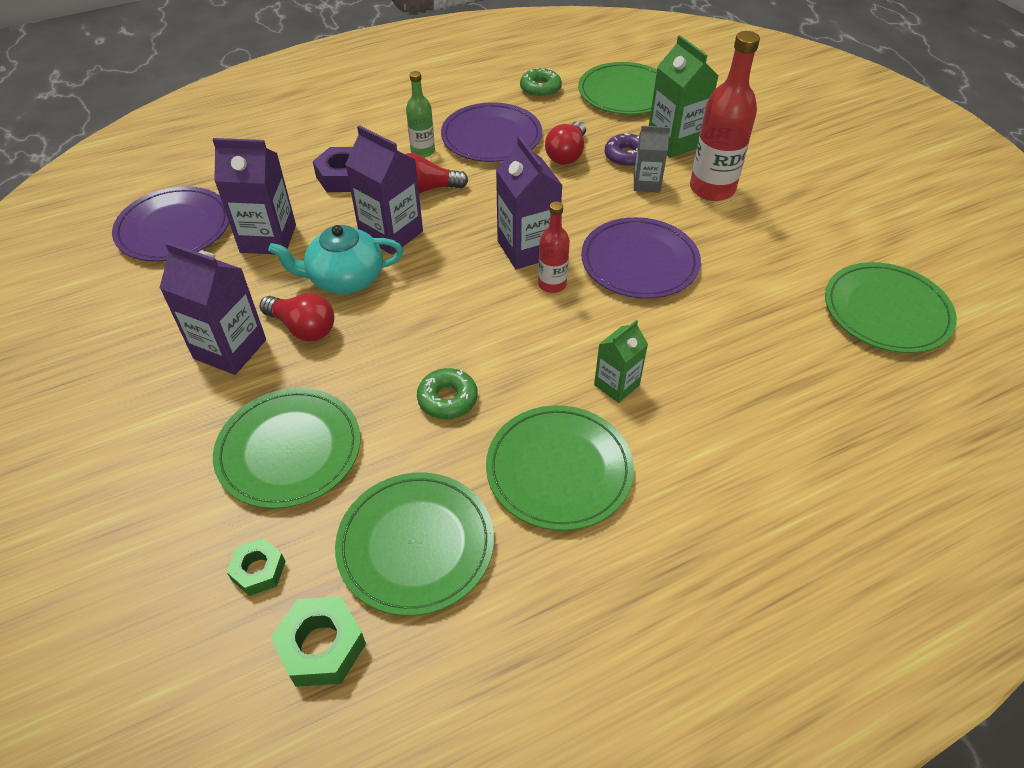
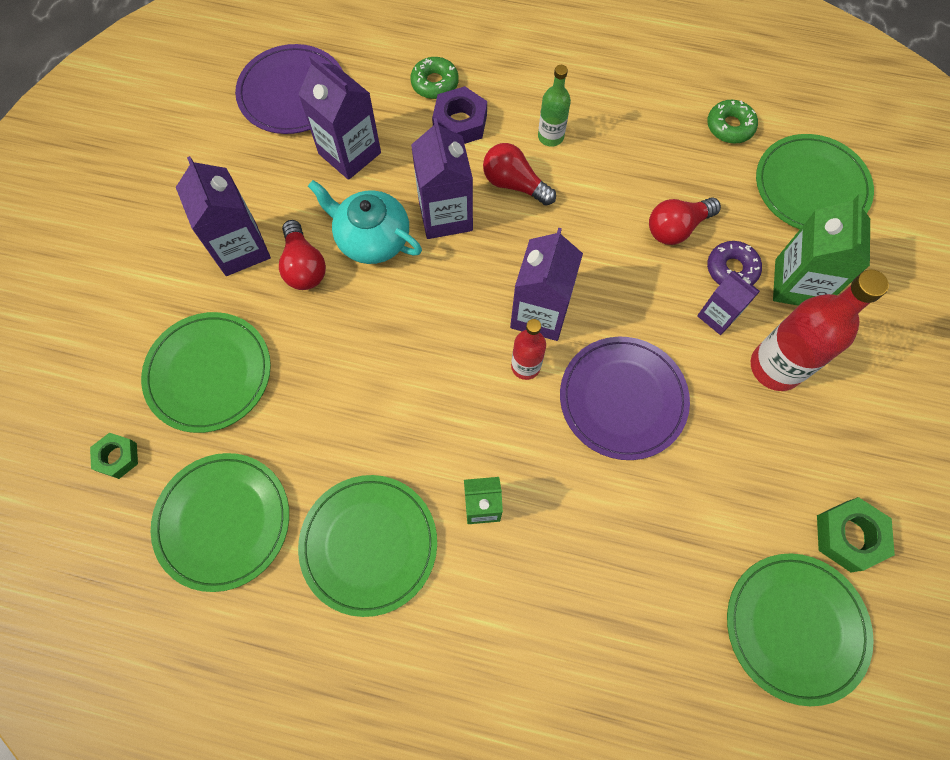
camera: 40 degrees right, 20 degrees up
(321, 646) = (109, 547): green nut -> green nut (848, 536)
(447, 399) = (347, 416): green donut -> green donut (435, 83)
(491, 136) = (627, 159): purple plate -> none
(646, 184) = (717, 316): grey carton -> purple carton

